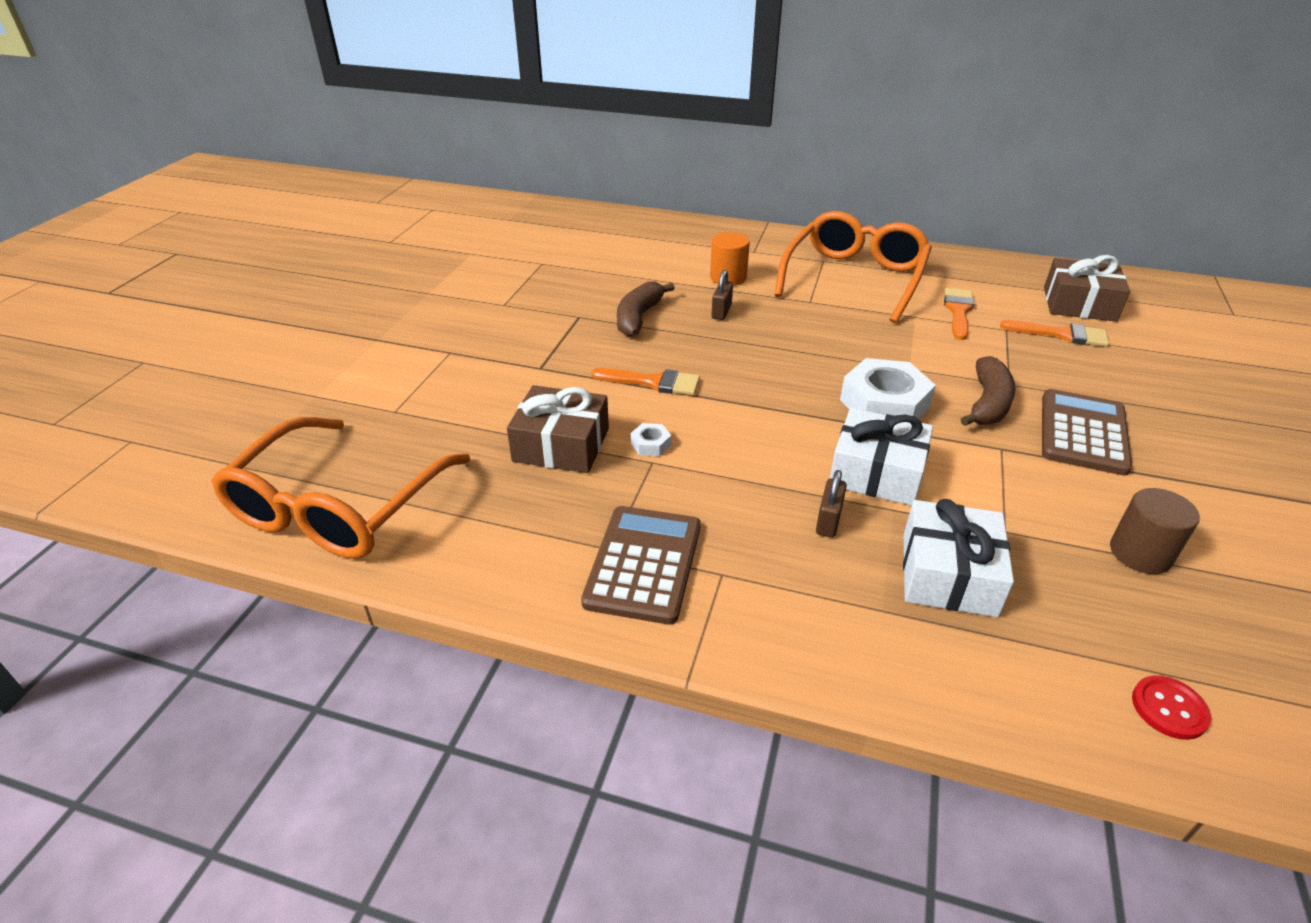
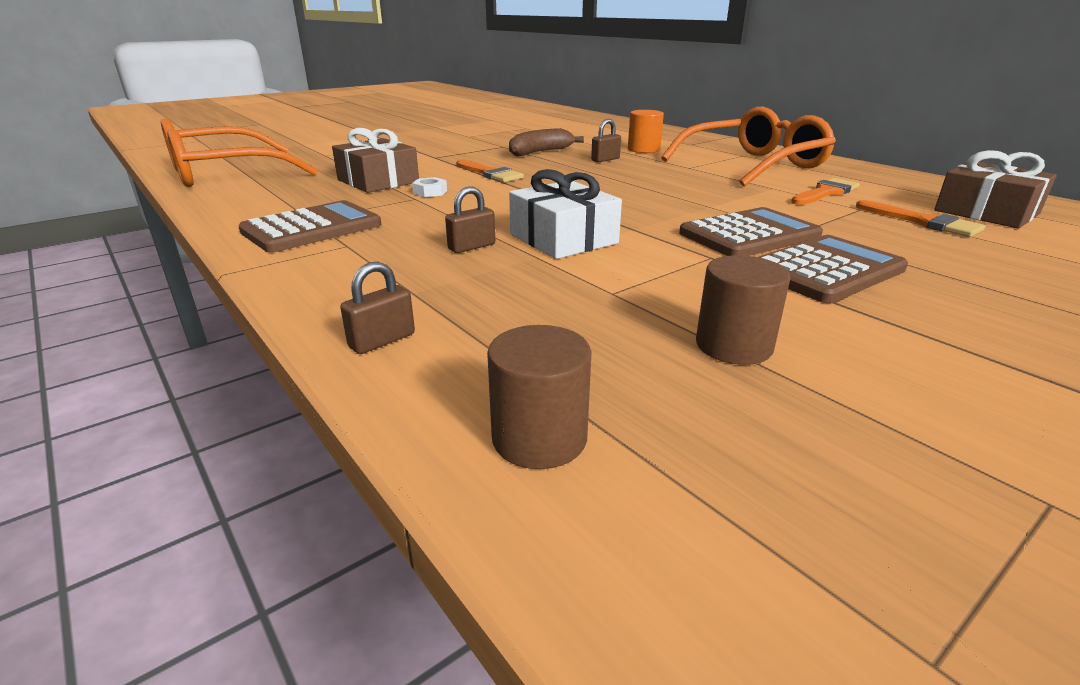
camera: 35 degrees right, 10 degrees down
(884, 404) = (645, 215): white nut -> none
(948, 574) = (506, 295): white gift -> none
(956, 680) = (382, 341): none -> brown padlock
(987, 403) = (749, 235): brown banana -> brown calculator
(1169, 709) = (539, 438): red button -> brown cylinder

